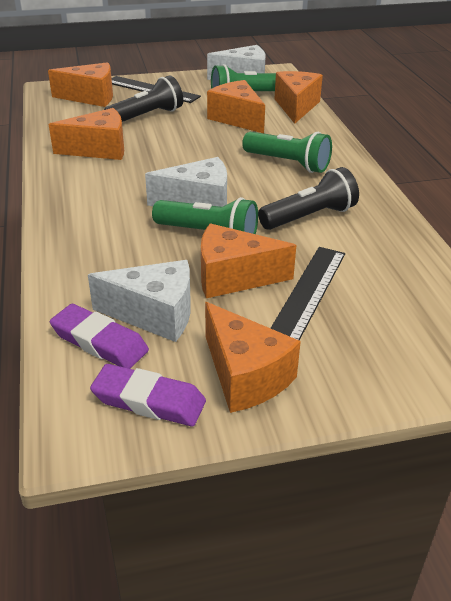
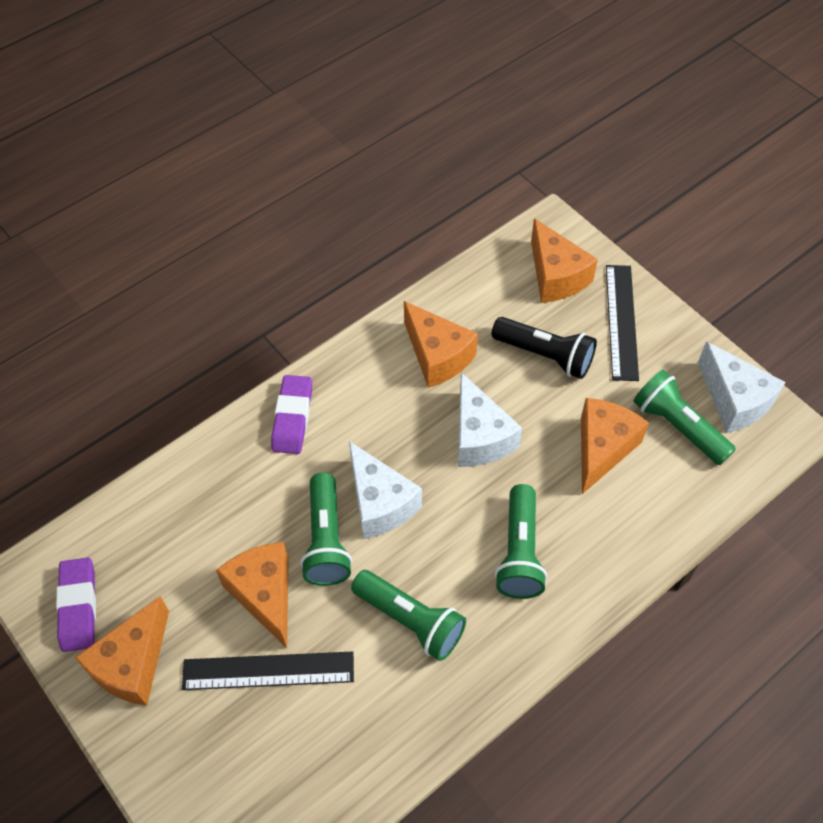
camera: 65 degrees right, 20 degrees up
(99, 342) = (130, 535): purple eraser -> purple eraser (292, 417)
(155, 314) = (182, 557): white cheese -> white cheese (480, 437)
(296, 107) = (686, 499): orange cheese -> none
(309, 217) = (410, 620): black flashlight -> green flashlight

